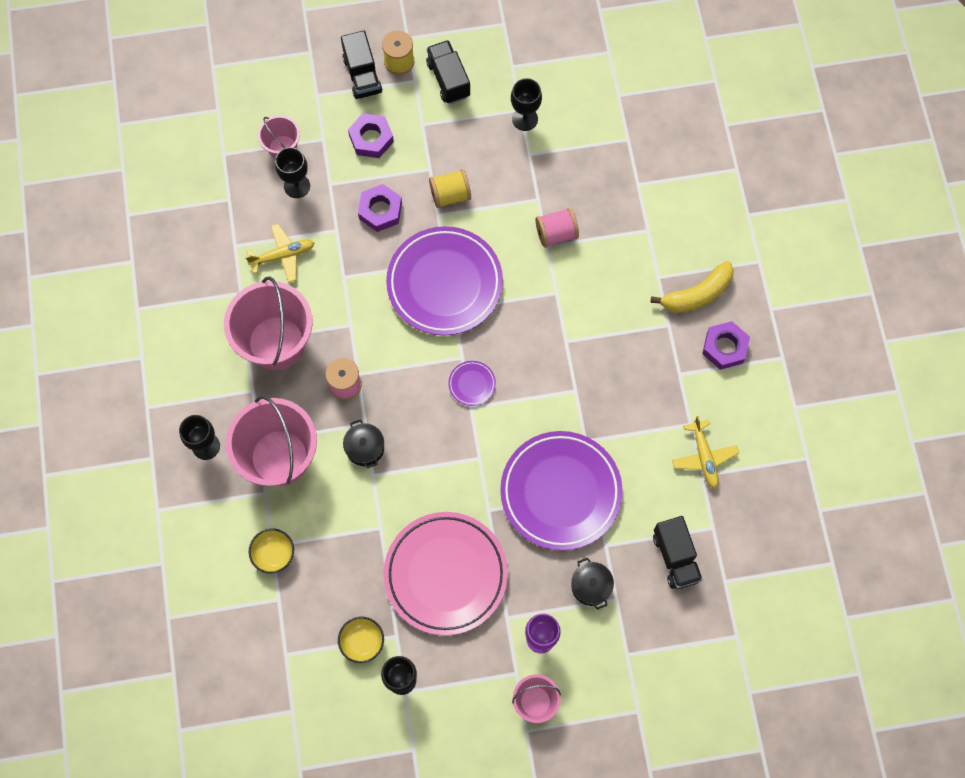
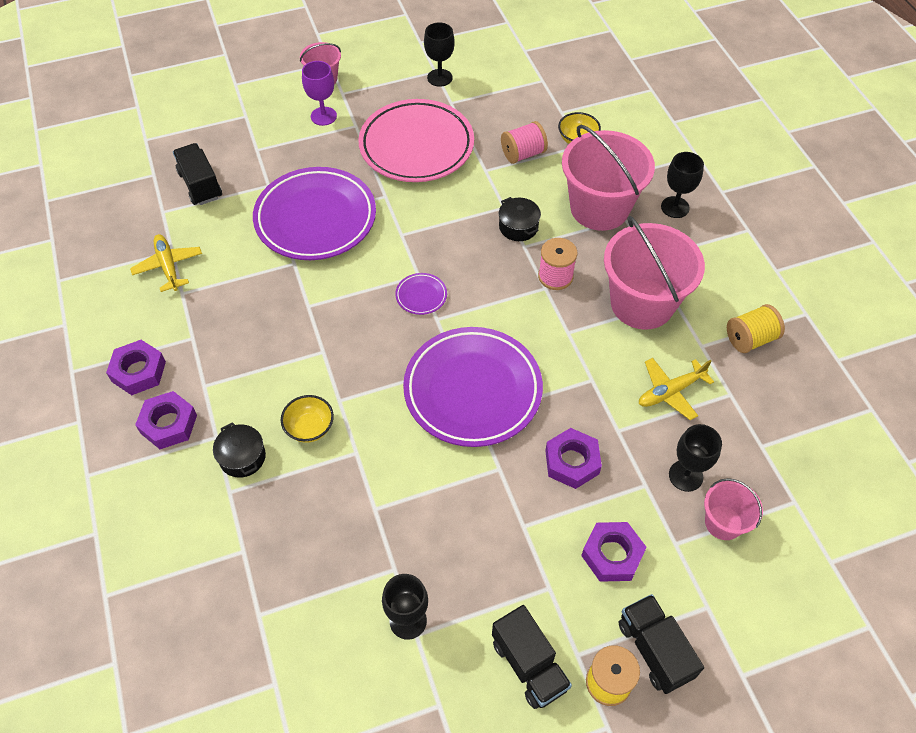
camera: 170 degrees right, 15 degrees down
(362, 642) = (479, 95): yellow bowl -> yellow bowl (310, 428)
(450, 195) = (489, 495): yellow spool -> yellow spool (750, 339)
(556, 234) = (346, 468): pink spool -> pink spool (523, 154)
(591, 586) = (281, 155): black pot -> black pot (242, 457)
(697, 294) = (169, 424): yellow banana -> purple nut

